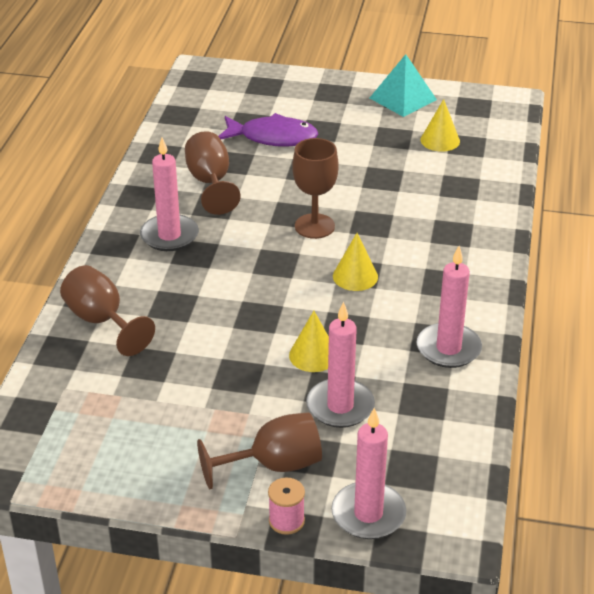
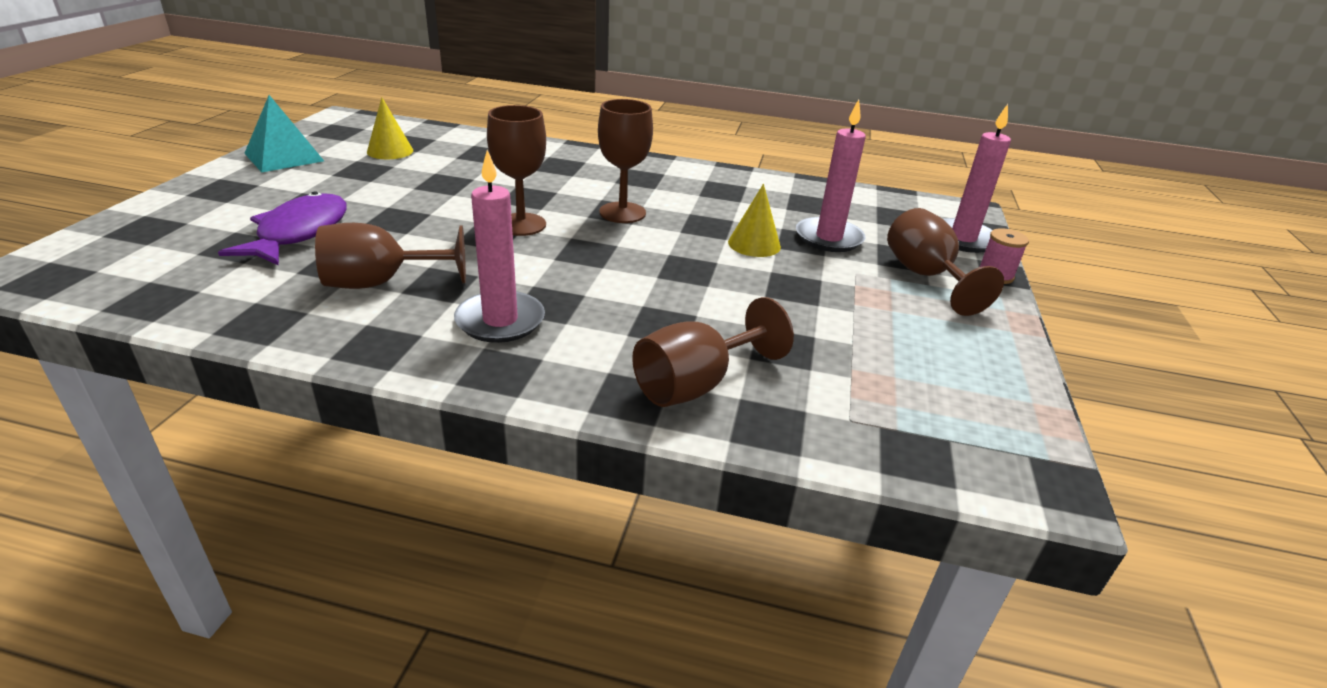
camera: 90 degrees left, 5 degrees down
(355, 276) = (622, 213): yellow cone -> brown goblet
(448, 348) = (737, 186): pink candle -> none

